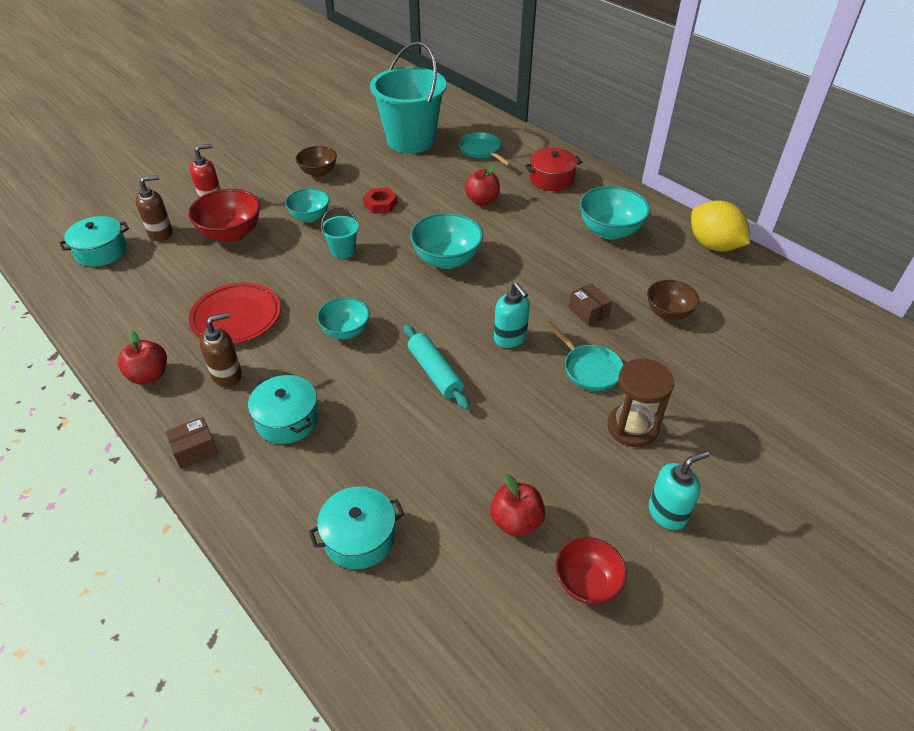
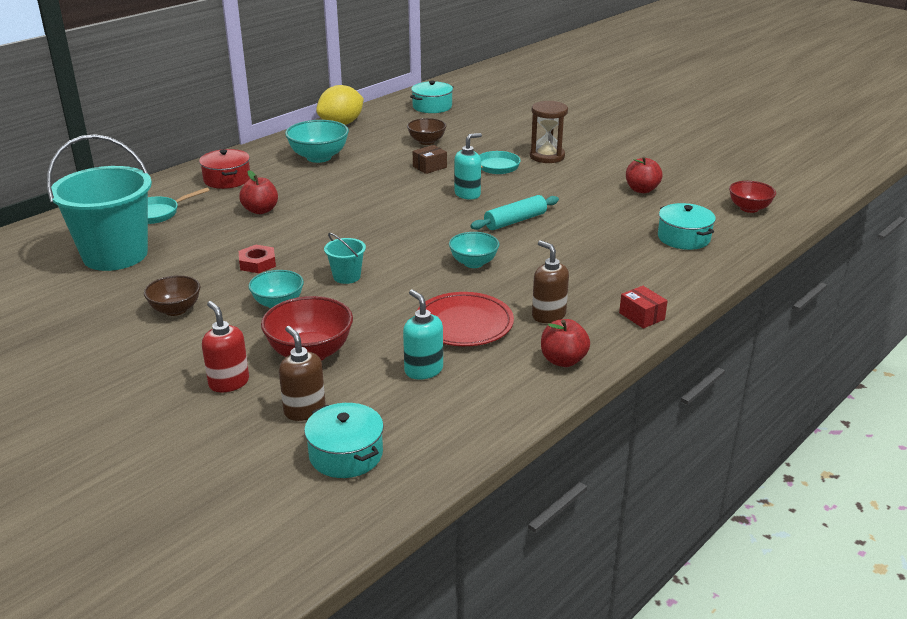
camera: 95 degrees left, 15 degrees down
(195, 449) = (641, 316): brown box -> red box
(287, 419) = (590, 278): turquoise pot -> turquoise pot (432, 107)
(447, 260) = (361, 223): turquoise bowl -> none
(586, 583) = (673, 171): red bowl -> red bowl (749, 208)
(667, 513) = (612, 150): turquoise soap dispenser -> turquoise soap dispenser (423, 370)

